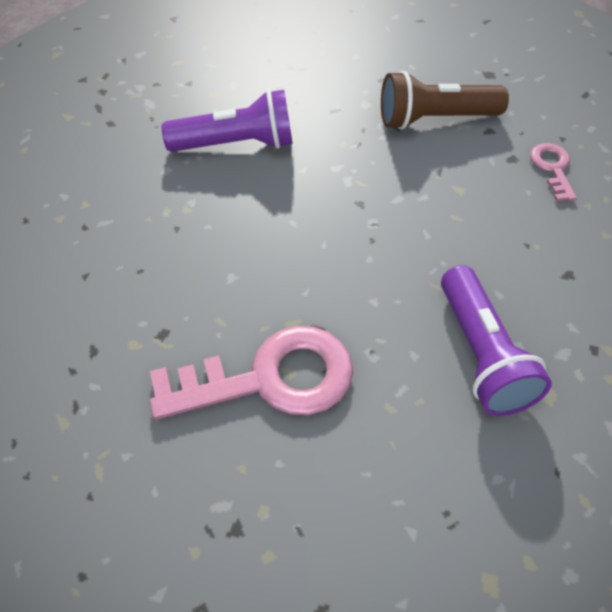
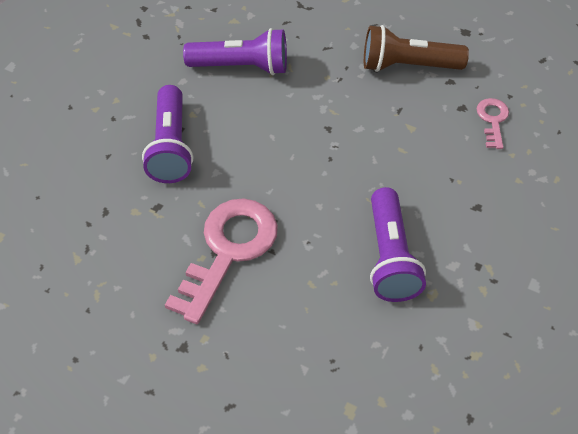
camera: 10 degrees right, 0 degrees up
(166, 252) = (171, 146): none -> purple flashlight
(270, 378) = (228, 250): pink key -> pink key turned 60 degrees counterclockwise

